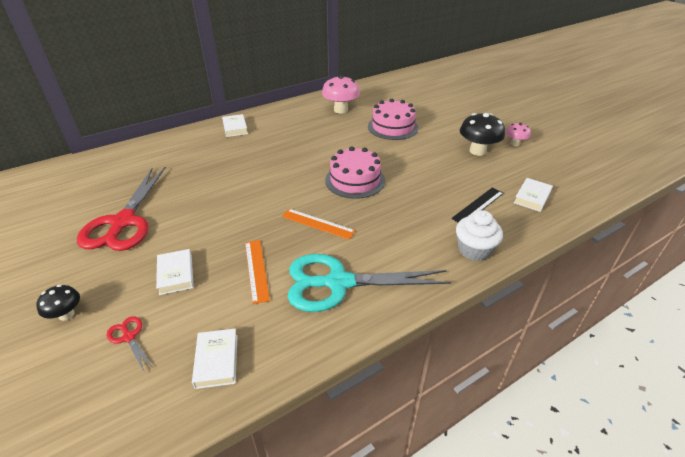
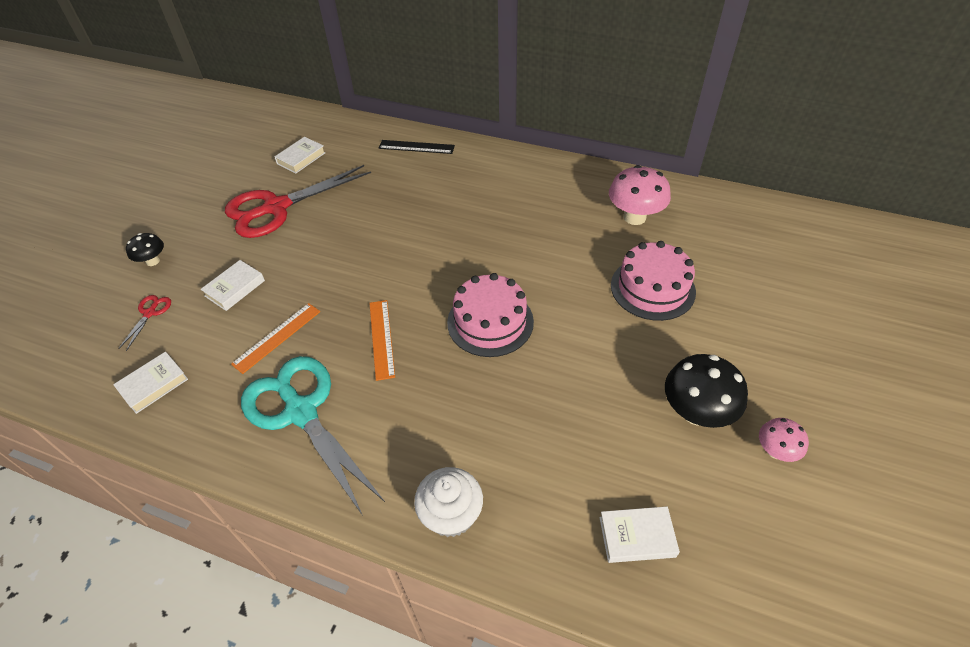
camera: 55 degrees right, 10 degrees up
(235, 128) = (492, 165): white book -> white book (301, 158)
(478, 205) = (553, 476): black ruler -> black ruler (416, 147)

